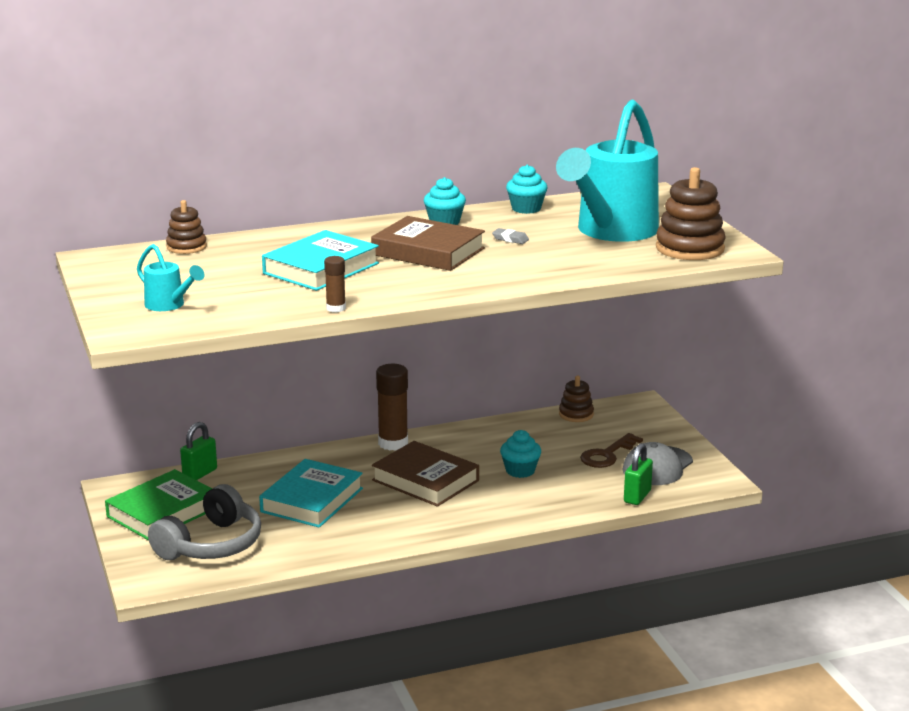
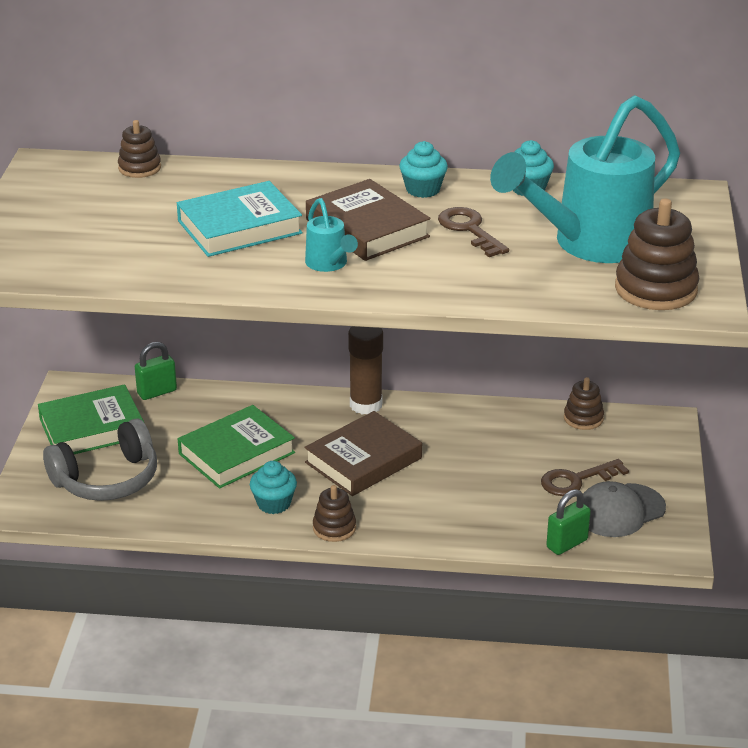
camera: 25 degrees right, 10 degrees up
(169, 305) = (54, 243): turquoise watering can -> turquoise watering can (329, 265)
(312, 500) = (236, 453): turquoise book -> green book
(336, 308) = (204, 286): brown glue stick -> none
(425, 480) = (363, 460): brown book -> brown book turned 75 degrees clockwise
(443, 531) = (334, 528): none -> brown stacking toy
(510, 239) = (469, 230): grey eraser -> brown key
(520, 471) = (468, 475): turquoise cupcake -> turquoise cupcake (274, 503)

